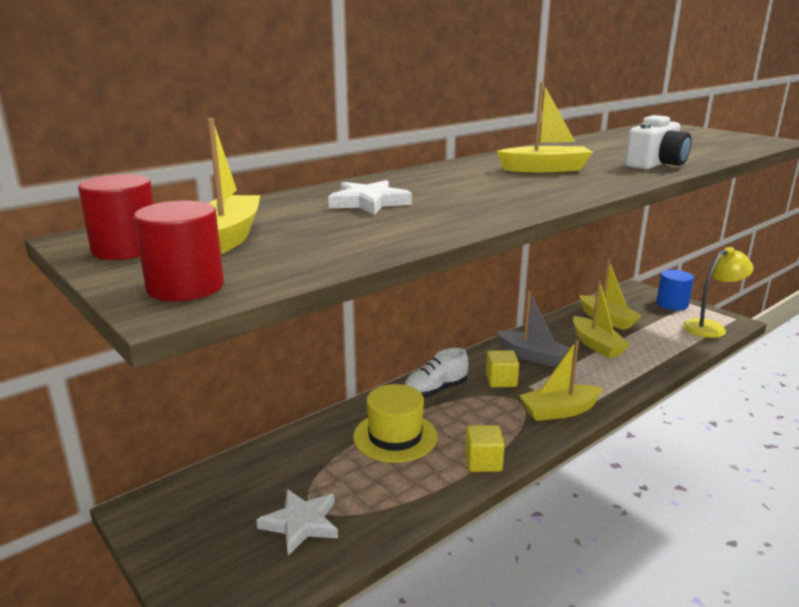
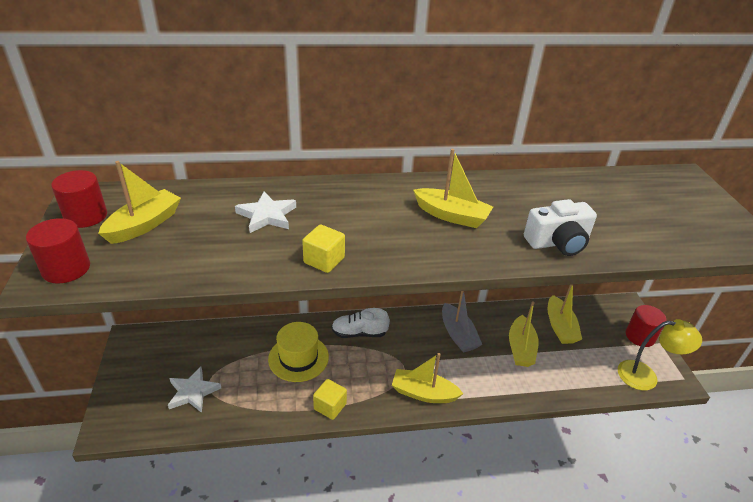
camera: 30 degrees right, 15 degrees up
(501, 380) = (411, 346): yellow cube -> yellow cube (324, 260)
(672, 304) = (640, 336): blue cylinder -> red cylinder

